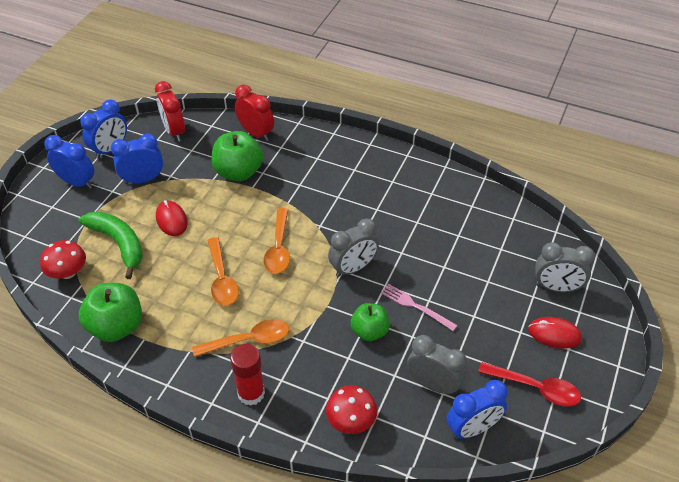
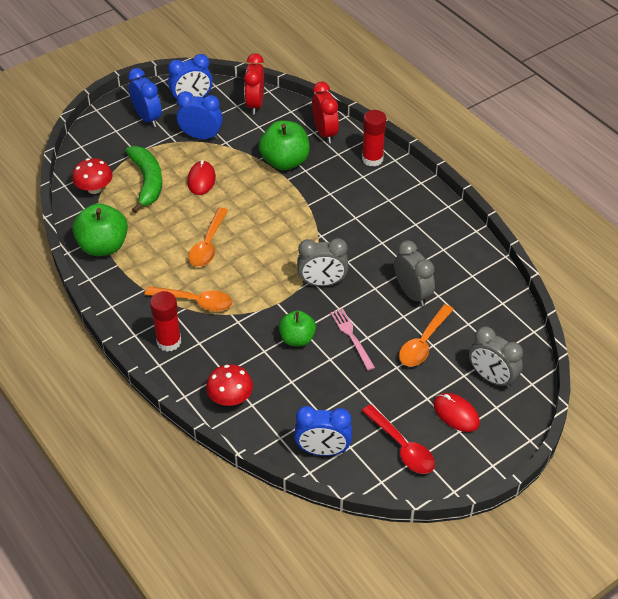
camera: 30 degrees right, 0 degrees up
(278, 248) = (272, 240): orange spoon -> orange spoon (423, 343)
(314, 140) = (372, 159): none -> red glue stick
(433, 384) = (318, 403): grey clock -> grey clock (412, 293)

